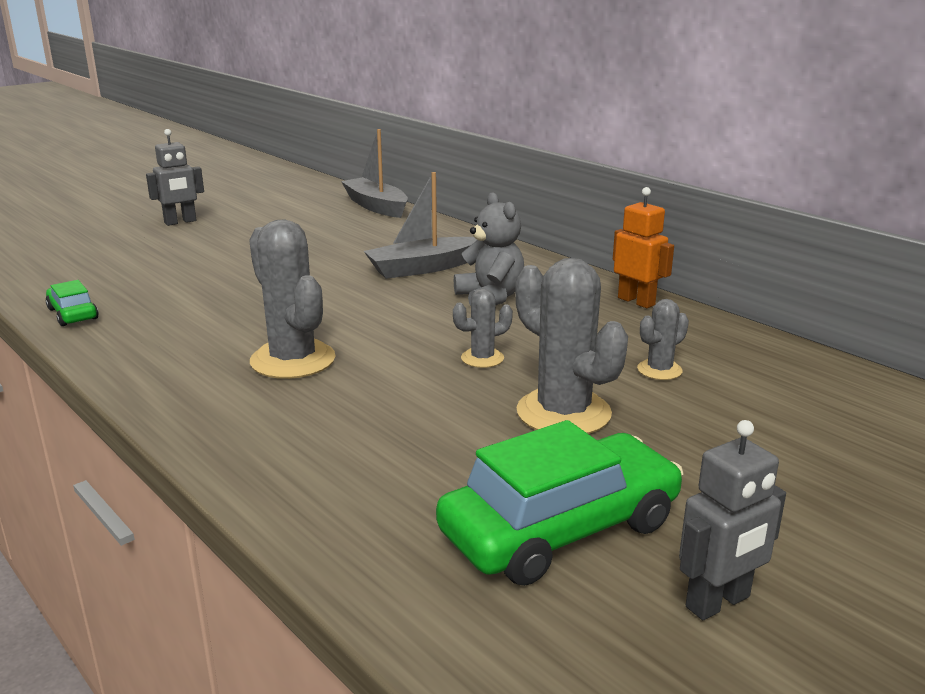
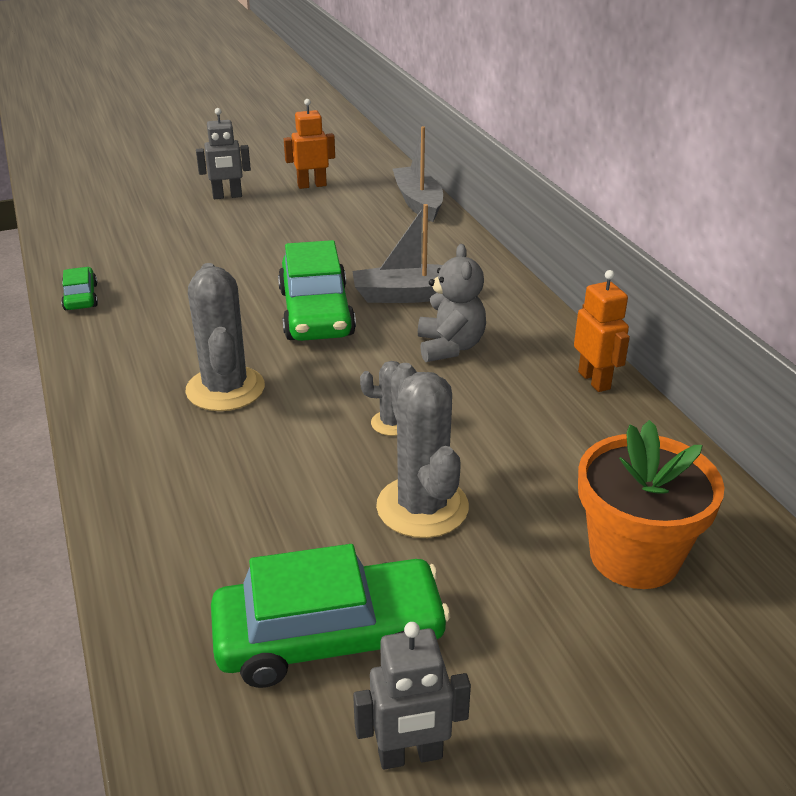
camera: 20 degrees right, 10 degrees up
(262, 206) = (312, 185): none -> orange robot
(341, 292) = (316, 313): none -> green car
(659, 370) = (552, 476): grey cactus -> none
(777, 411) = (634, 556): none -> orange flower pot

